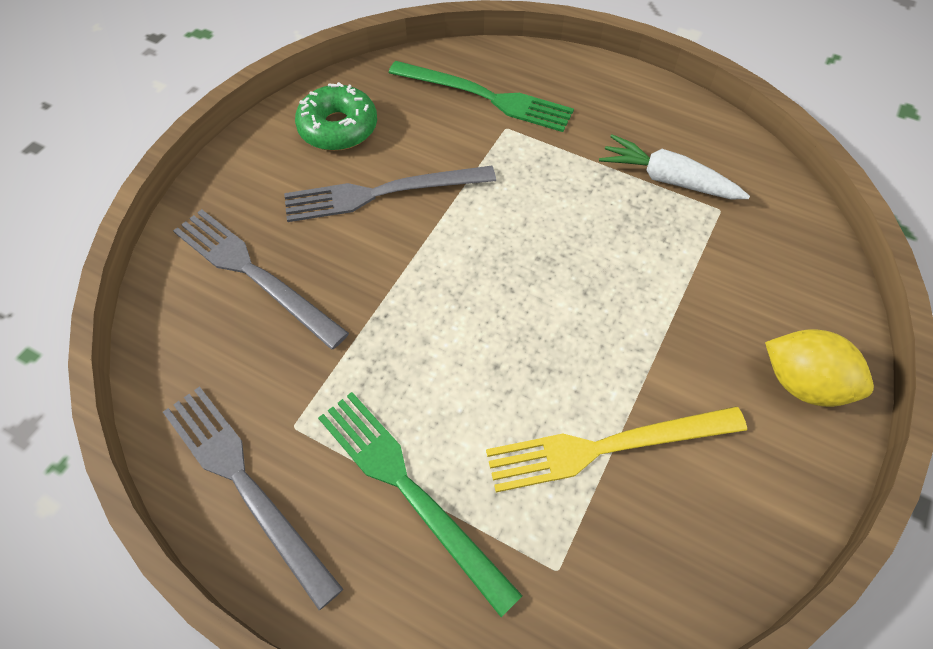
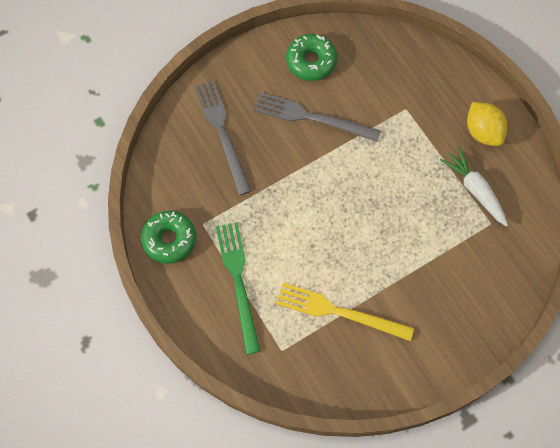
camera: 30 degrees right, 10 degrees up
(245, 484) = (169, 239): grey fork -> green donut
(486, 97) = (407, 81): green fork -> none
(803, 383) = (457, 336): yellow lemon -> yellow lemon (483, 132)

